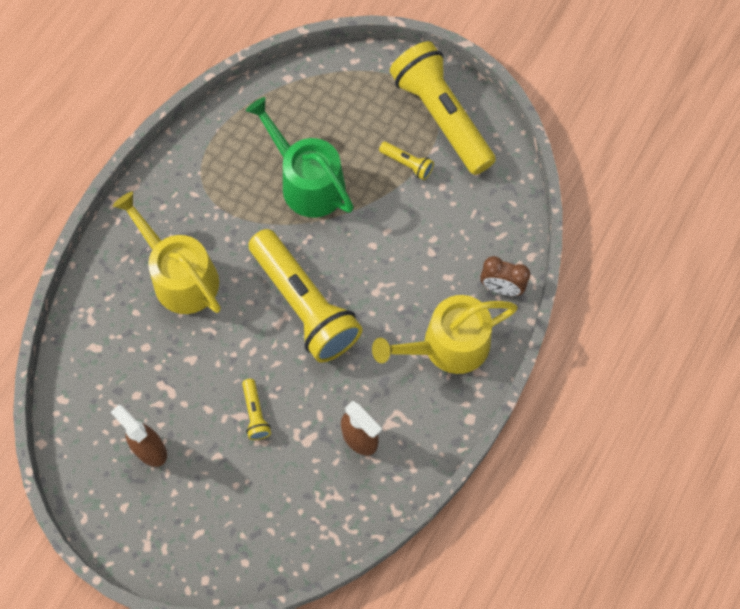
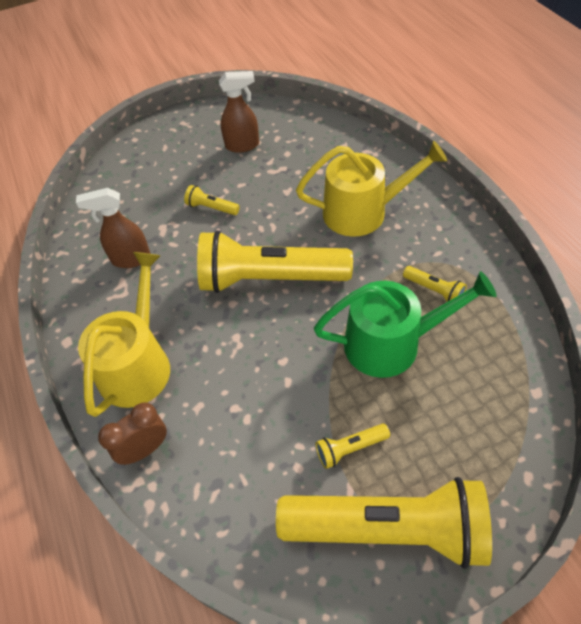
camera: 130 degrees right, 15 degrees down
(237, 178) = (434, 291): none -> yellow flashlight

